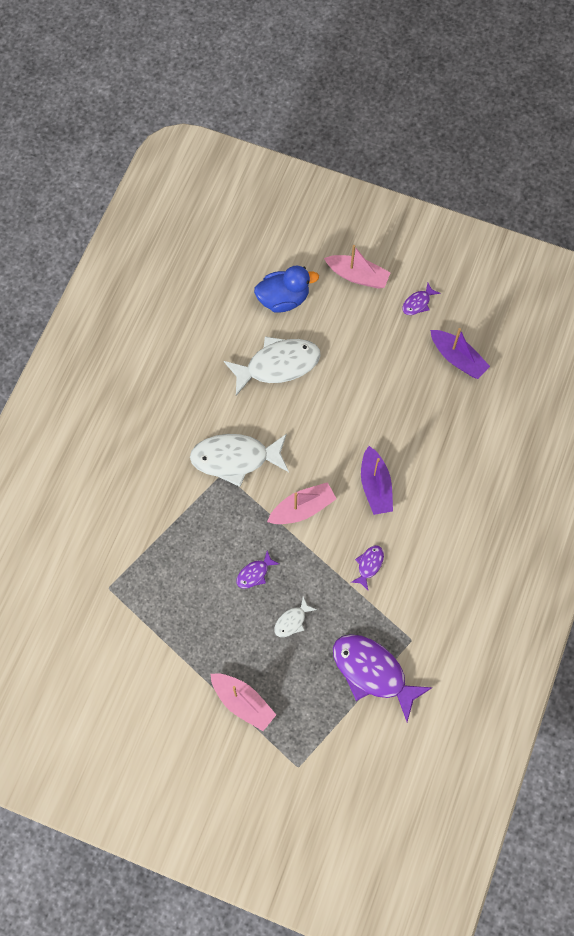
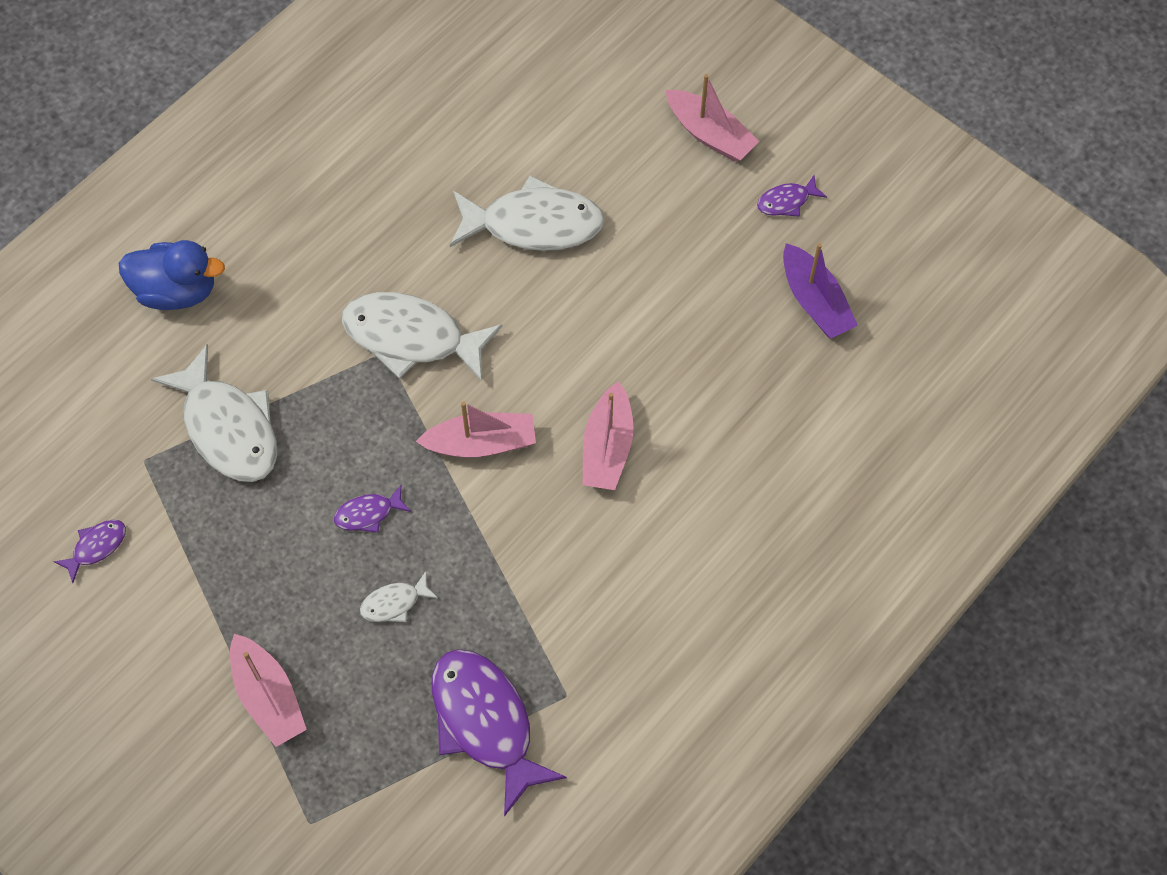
camera: 20 degrees right, 5 degrees down
(150, 550) = (228, 427): none -> white fish
(283, 299) = (583, 133): blue duck -> blue duck (177, 291)
(369, 565) = (548, 560): purple fish -> purple fish (96, 547)
(375, 486) = (607, 447): purple boat -> pink boat

